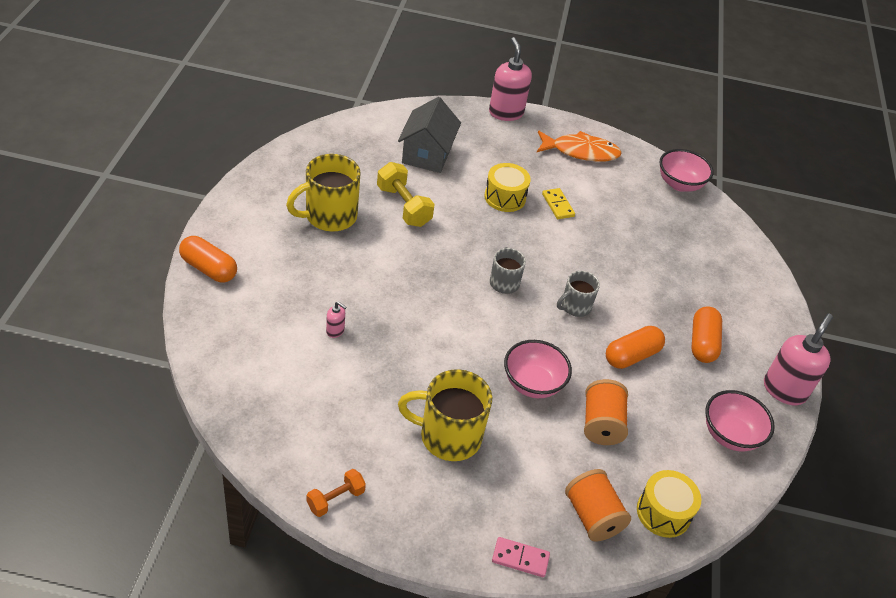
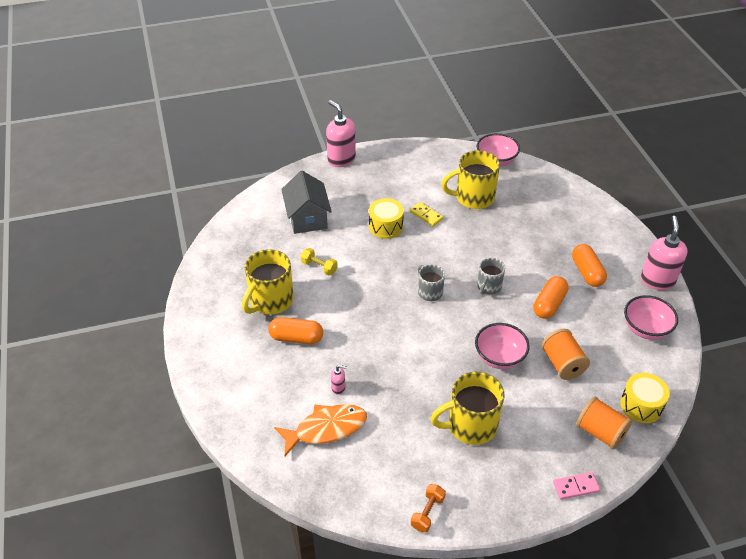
camera: 20 degrees left, 0 degrees up
(208, 269) = (210, 386): orange capsule -> orange capsule (296, 338)
(403, 206) = (319, 267): yellow dumbbell -> yellow dumbbell, size x0.61
(581, 152) = (414, 166): orange fish -> orange fish (326, 429)
(625, 210) = (473, 197): none -> yellow mug

